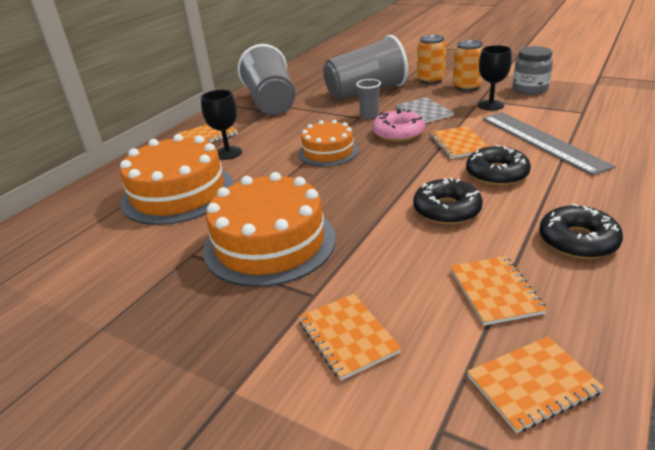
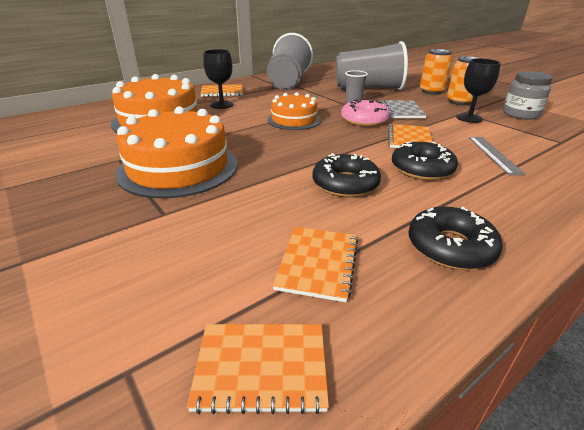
camera: 20 degrees right, 0 degrees up
(347, 336) = (150, 254): orange notebook -> none
(542, 141) = (494, 154): grey ruler -> grey ruler, size x0.55

